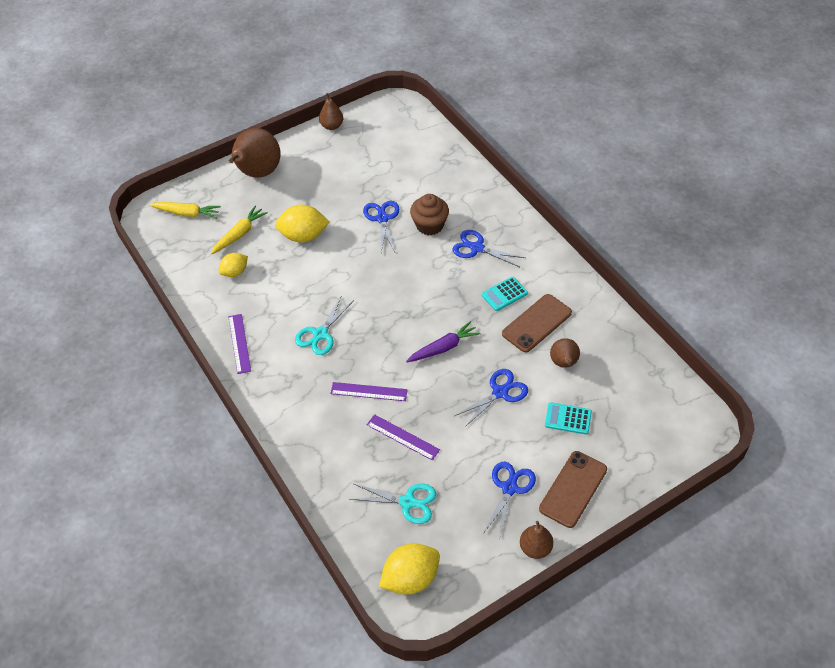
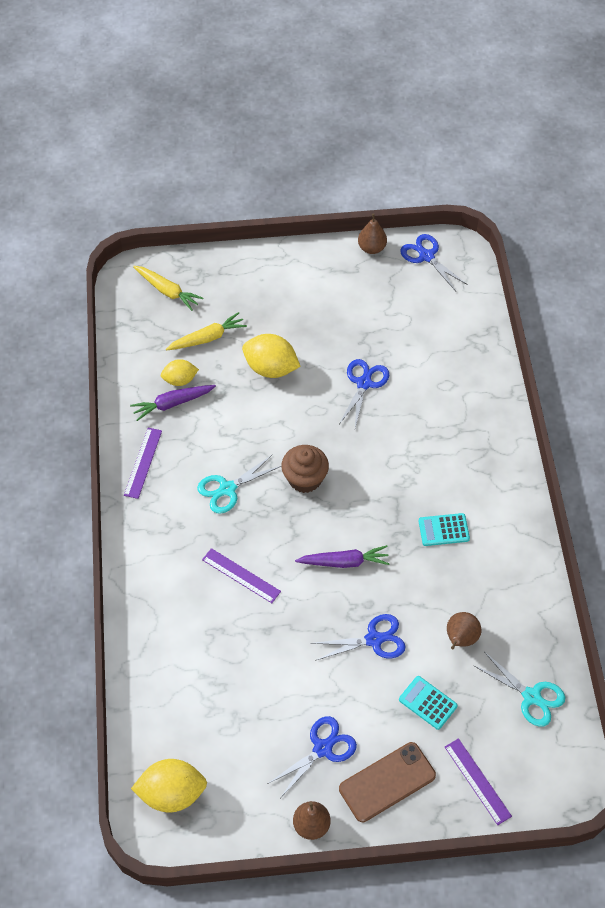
camera: 25 degrees right, 5 degrees up
(238, 291) = (172, 404): none -> purple carrot
(257, 173) = (263, 273): brown pear -> none
(402, 437) = (247, 641): purple ruler -> purple ruler (477, 781)
(408, 502) = (213, 713): turquoise scissors -> turquoise scissors (531, 697)
(429, 225) = (410, 413): brown cupcake -> brown cupcake (305, 478)
(477, 248) = (445, 462): blue scissors -> blue scissors (426, 256)
(537, 323) = (459, 579): brown phone -> none

